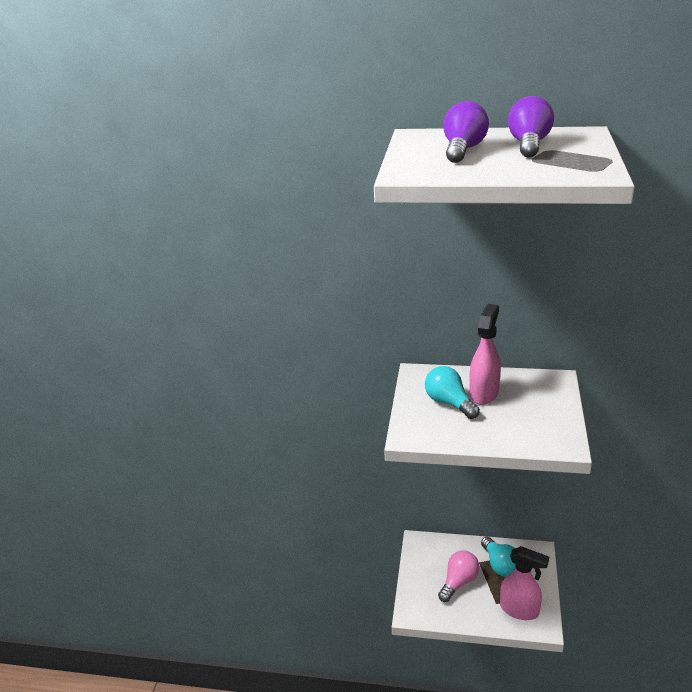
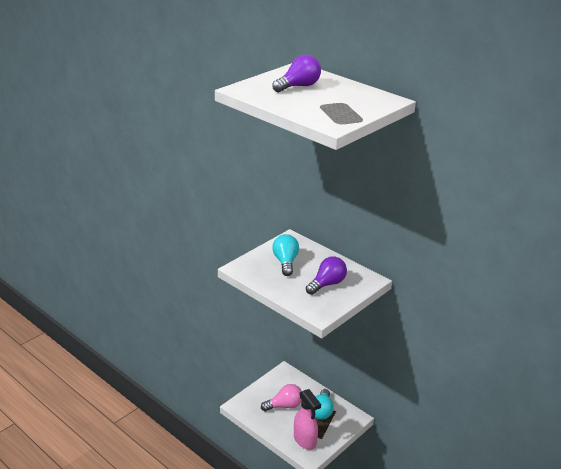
camera: 30 degrees right, 0 degrees up
(484, 393) = (313, 266): pink spray bottle -> none
(529, 145) = (339, 96): purple light bulb -> purple light bulb (327, 284)

